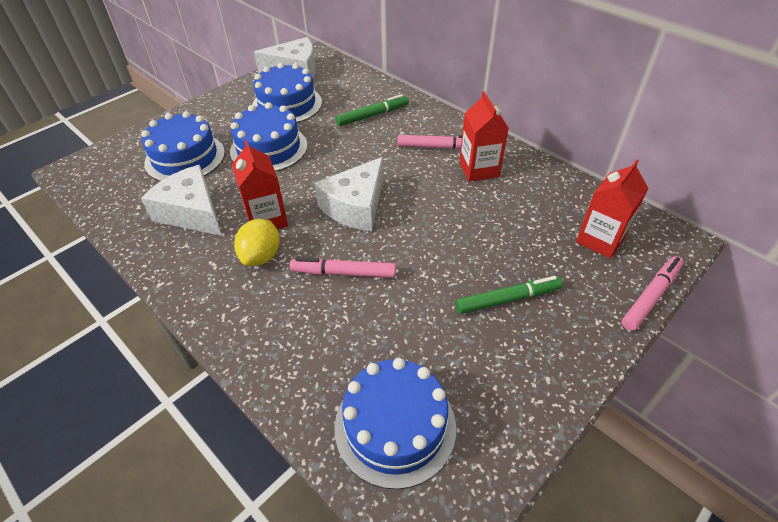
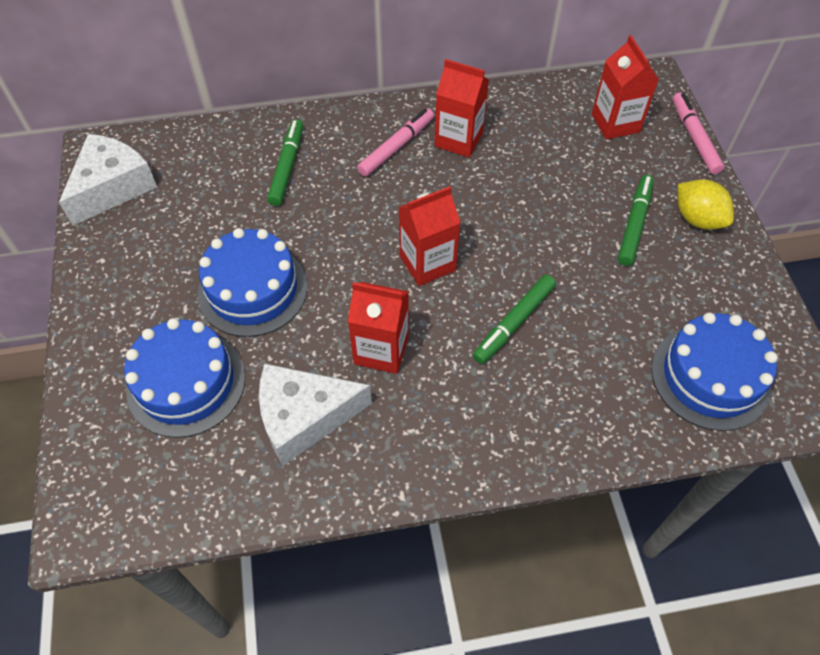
camera: 55 degrees left, 10 degrees up
(261, 256) = (435, 381): yellow lemon -> yellow lemon (697, 219)
(287, 104) = (180, 231): blue cake -> none
(343, 273) = (514, 323): pink marker -> green marker
(356, 206) = (427, 263): white cheese -> red carton

